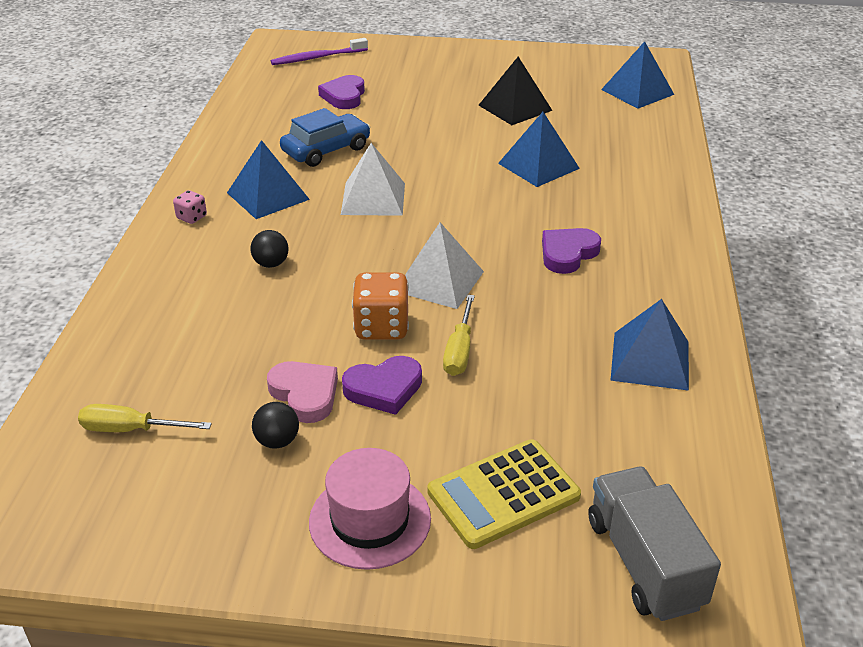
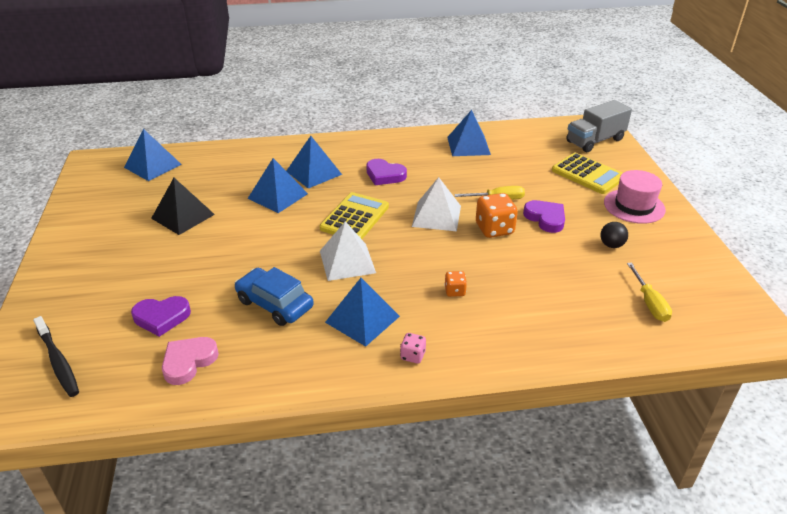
camera: 105 degrees left, 0 degrees up
(271, 264) = (455, 291): black ball -> orange dice
(305, 394) = (570, 244): pink heart -> pink heart (188, 362)
(318, 58) = (58, 361): purple toothbrush -> black toothbrush
(464, 214) = (355, 217): none -> yellow calculator
(591, 196) = (313, 172): none -> blue pyramid

